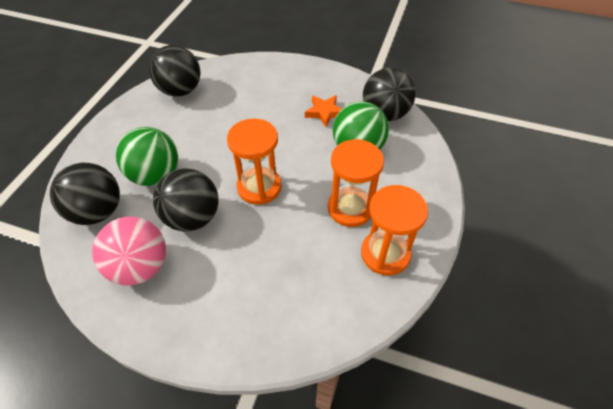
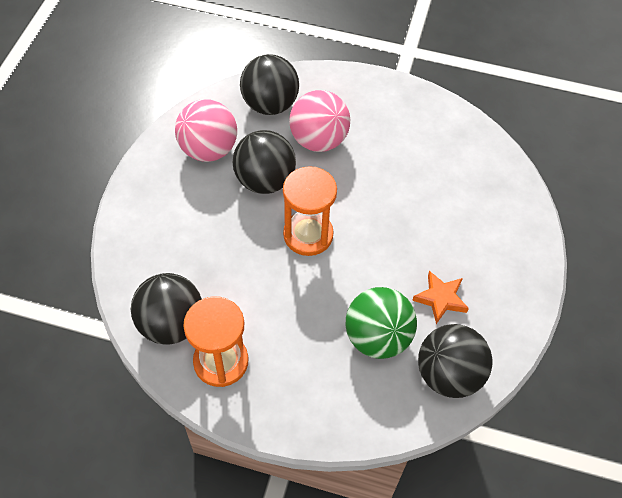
camera: 85 degrees right, 5 degrees up
(155, 175) = (318, 140): green ball -> pink ball
(180, 90) = (455, 139): black ball -> black ball (171, 324)
(350, 208) = (282, 327): orange hourglass -> none

